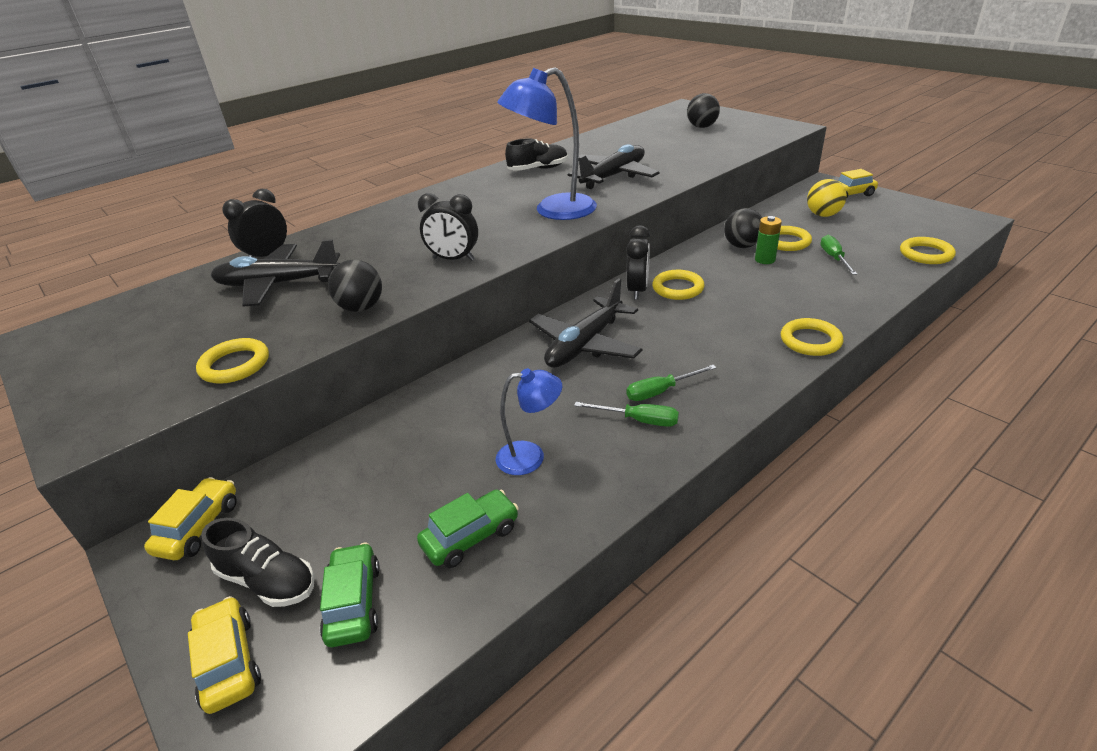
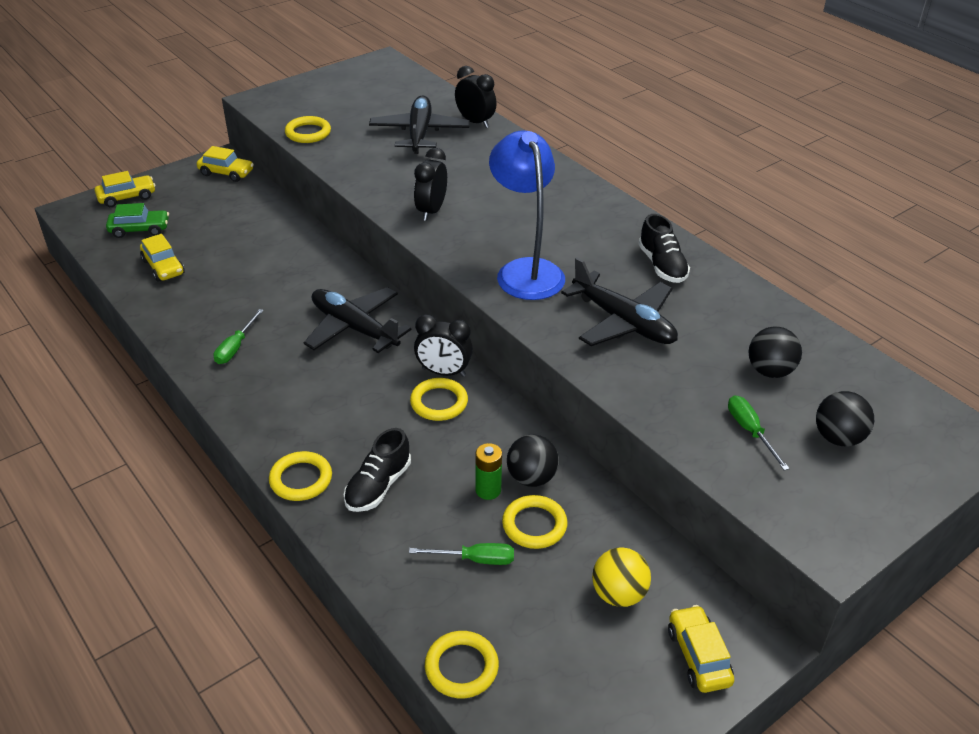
camera: 90 degrees right, 5 degrees up
(268, 580) = (172, 201): black shoe -> black shoe (378, 486)
(361, 308) = (363, 172): black ball -> black ball (770, 371)
(470, 536) = (163, 267): green car -> yellow car
(531, 457) = (222, 292): blue lamp -> none
(661, 391) = (266, 364): green screwdriver -> green screwdriver (750, 431)

